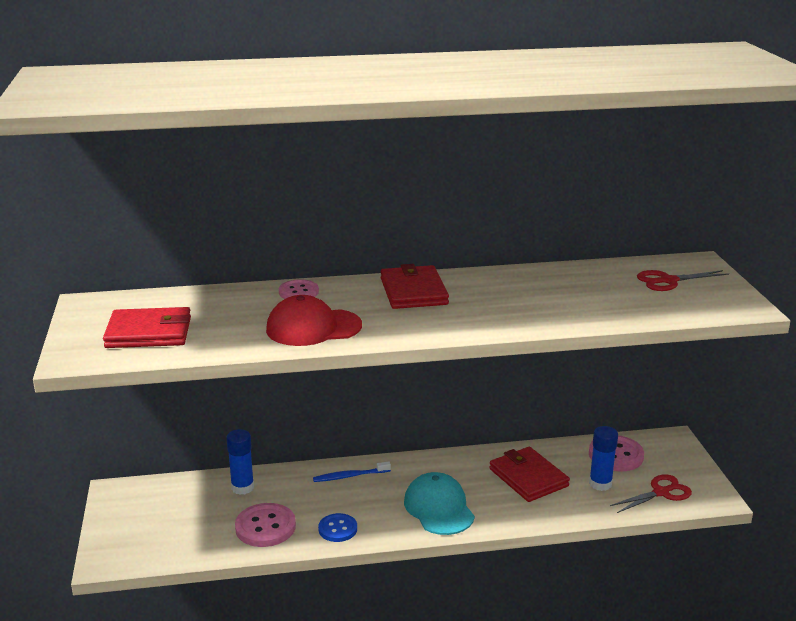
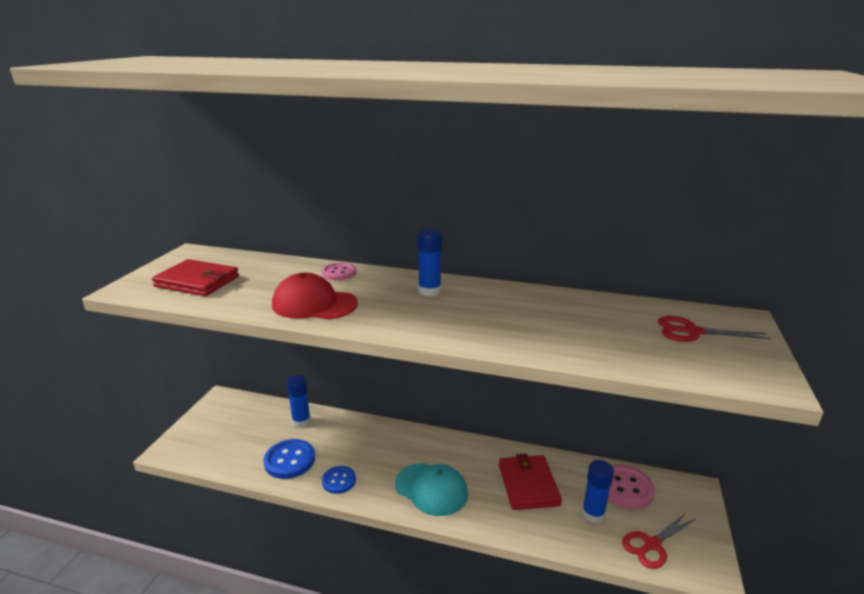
camera: 25 degrees right, 0 degrees up
(265, 527) = (289, 460): pink button -> blue button
(350, 476) = (383, 436): blue toothbrush -> none
(413, 291) = (429, 291): red wallet -> blue glue stick
(439, 508) = (431, 489): turquoise cap -> turquoise cap turned 120 degrees clockwise
(661, 492) = (651, 545): red scissors -> red scissors turned 150 degrees clockwise

